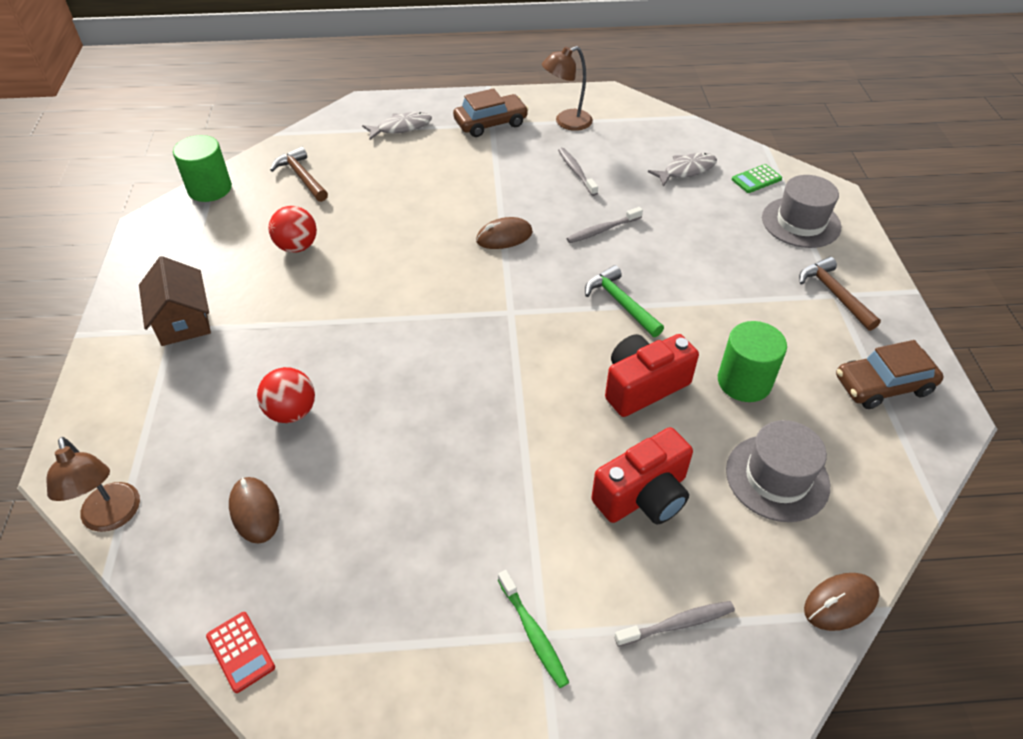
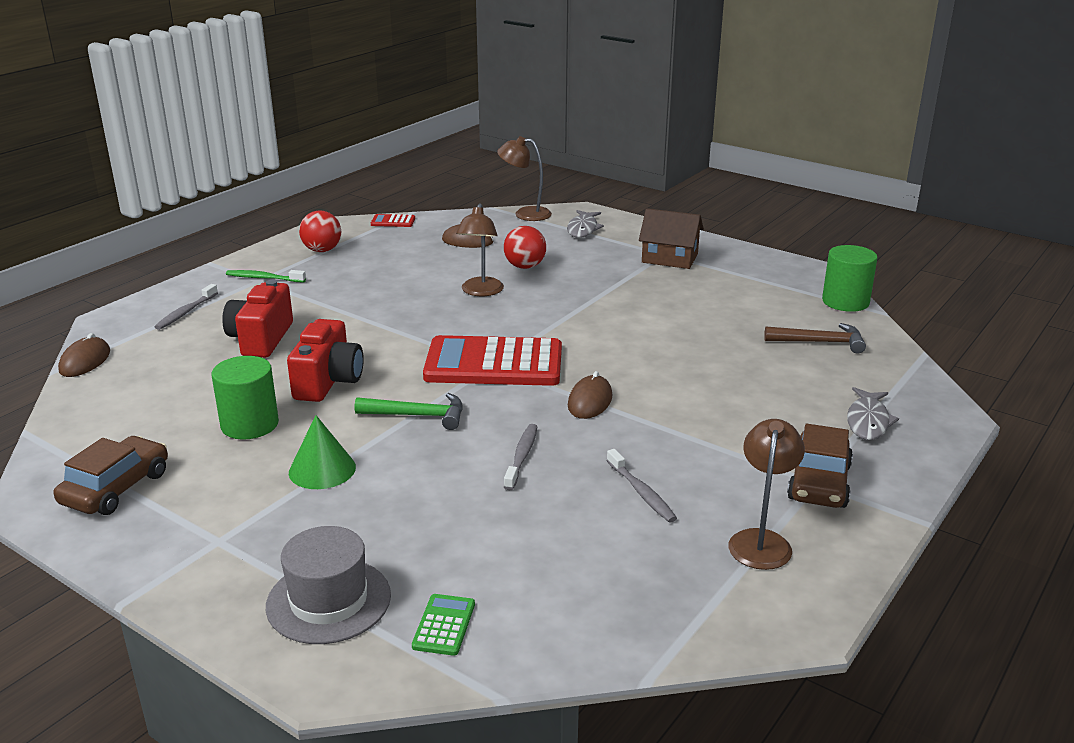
camera: 130 degrees right, 20 degrees down
(297, 246) = (706, 312): red ball -> red ball (322, 250)
(384, 406) = (481, 292): none -> brown lamp
(507, 311) = (494, 363): none -> red calculator
(576, 172) = (641, 492): grey toothbrush -> grey toothbrush turned 45 degrees clockwise
(686, 170) = (539, 576): grey fish -> grey fish (583, 229)
(729, 303) = (322, 469): none -> green cone
(777, 477) = (172, 389): grey hat -> none
(834, 294) = (220, 540): brown hammer -> none

